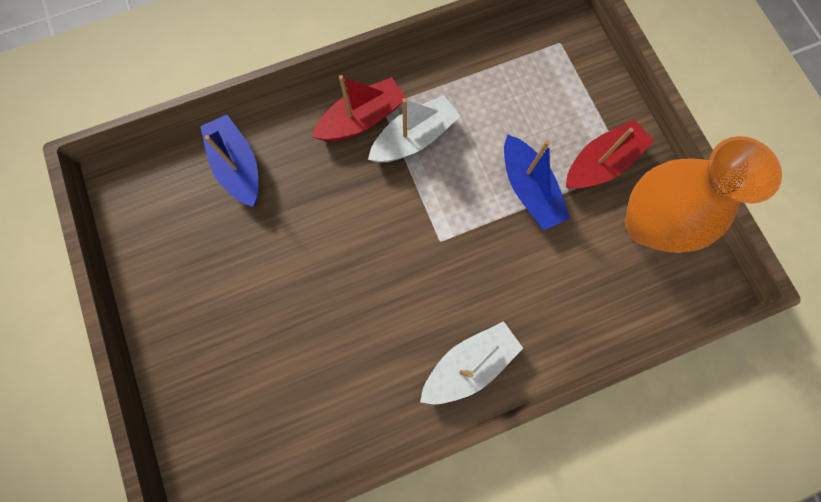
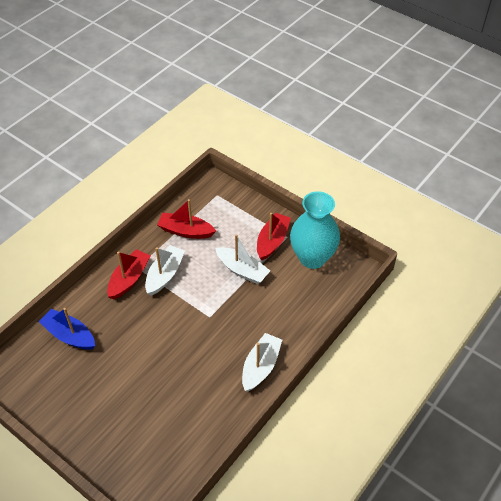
camera: 30 degrees left, 25 degrees down
(481, 81) = (185, 231): none -> red boat
(528, 189) = (242, 270): blue boat -> white boat
(647, 224) = (312, 258): orange vase -> turquoise vase

